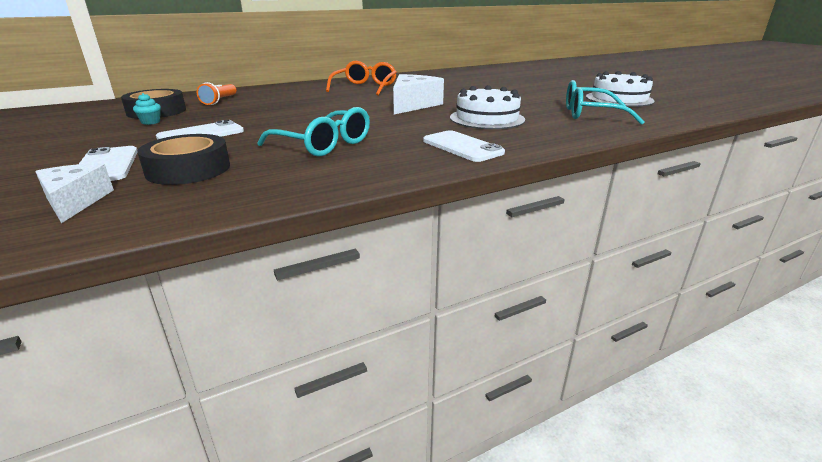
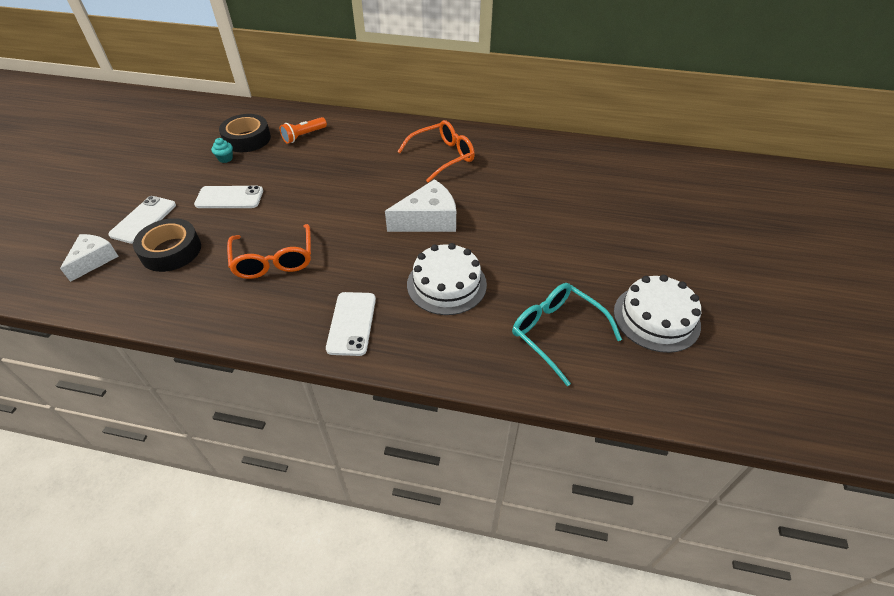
camera: 40 degrees right, 20 degrees up
(323, 144) = (274, 259): turquoise glasses -> orange glasses

